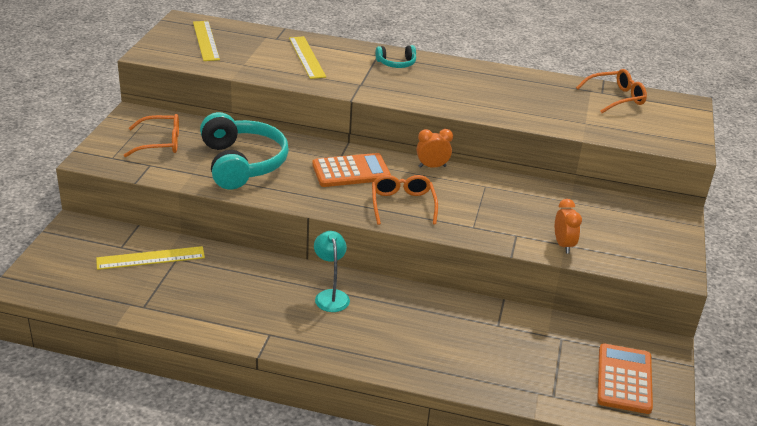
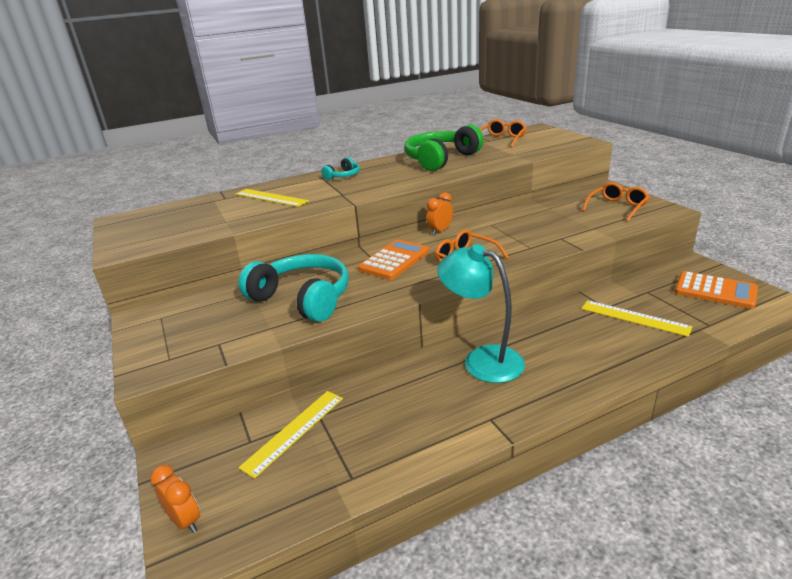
camera: 35 degrees left, 5 degrees down
(160, 143) = (202, 323): orange glasses -> orange glasses (617, 207)
(206, 40) = (163, 222): yellow ruler -> yellow ruler (634, 318)
(330, 296) = (482, 360): turquoise lamp -> turquoise lamp, size x1.67
(508, 90) = (440, 159): none -> green headphones
(563, 245) = (593, 229): orange clock -> orange clock (185, 521)
(624, 379) = (715, 291): orange calculator -> orange calculator turned 150 degrees clockwise

